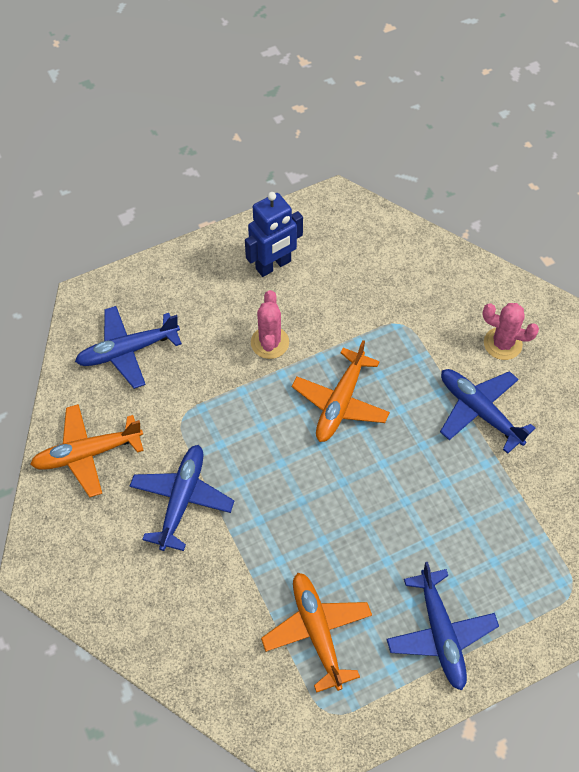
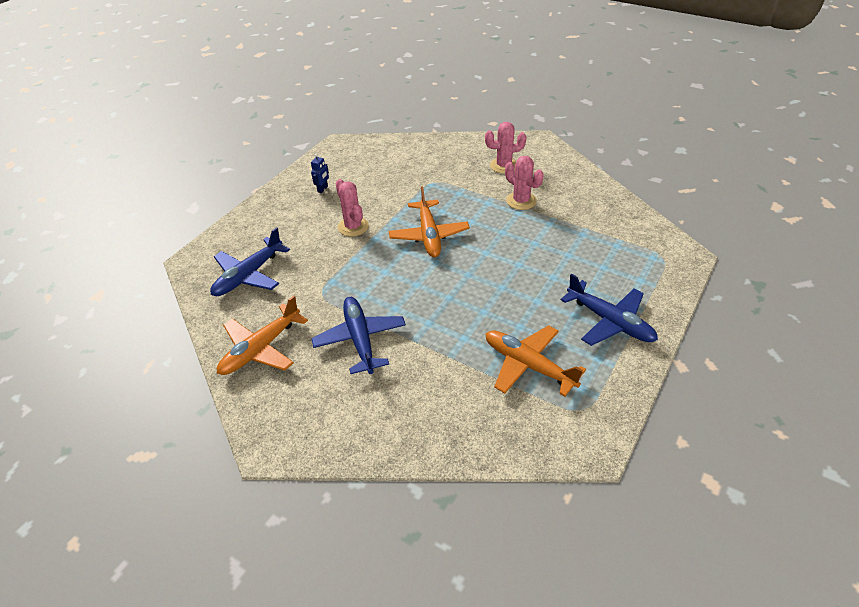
camera: 30 degrees left, 15 degrees down
(273, 265) = (323, 189): blue robot -> blue robot, size x0.47
(479, 411) = (521, 201): blue plane -> pink cactus

